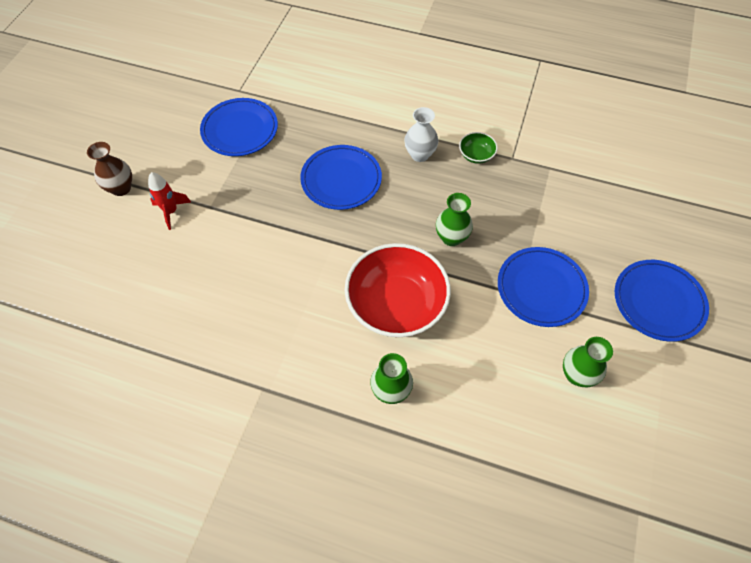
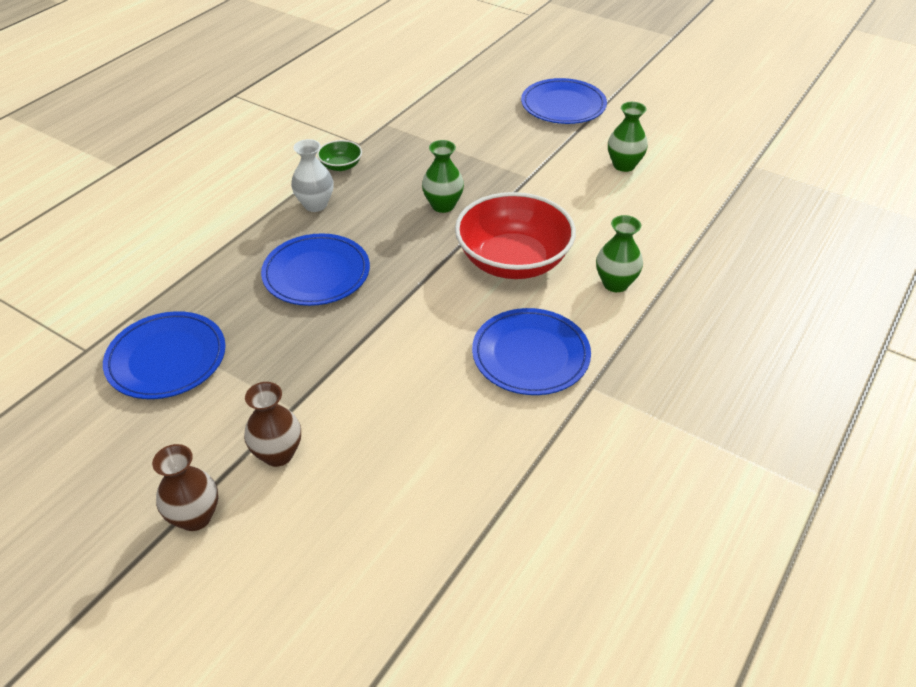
camera: 75 degrees left, 15 degrees down
(171, 211) = (278, 454): red rocket -> brown vase
(541, 288) = (527, 163): blue plate -> blue plate (530, 355)

